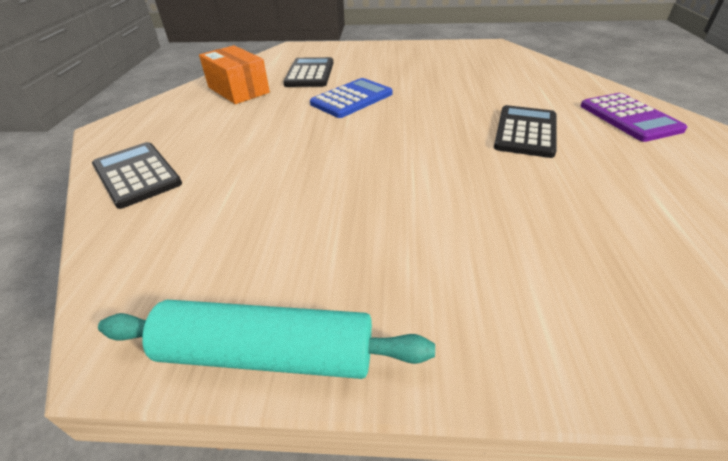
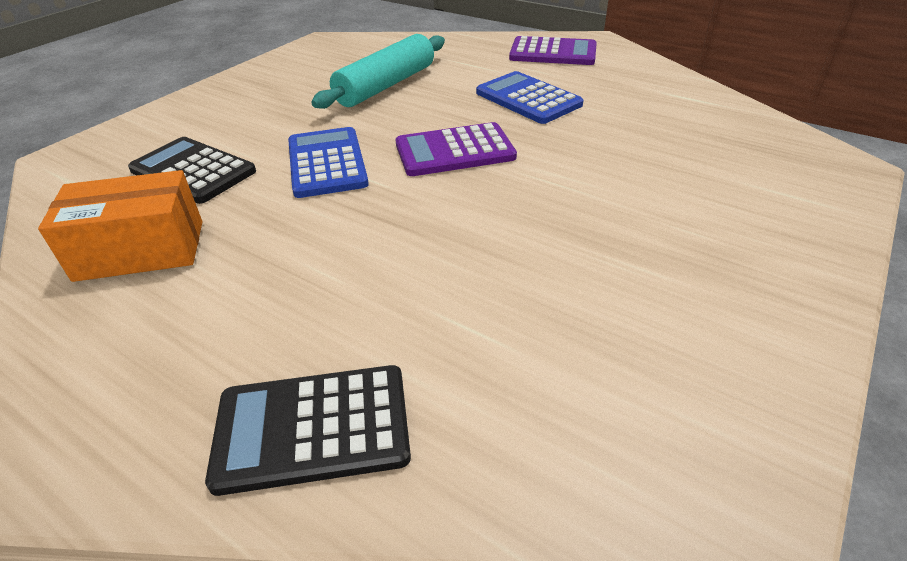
camera: 60 degrees left, 0 degrees up
(267, 354) = (788, 356): turquoise rolling pin -> turquoise rolling pin (386, 85)
(410, 129) = (455, 151): none -> purple calculator
(525, 132) = (528, 99): black calculator -> blue calculator

